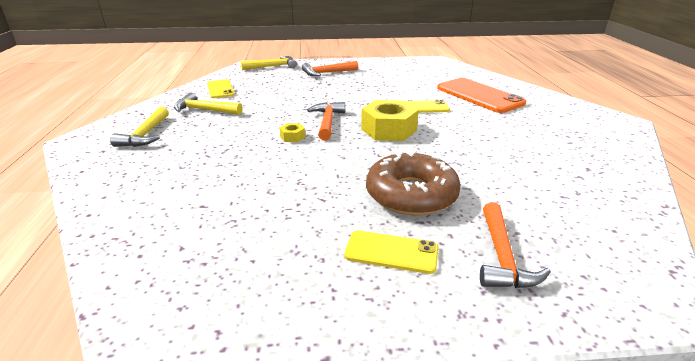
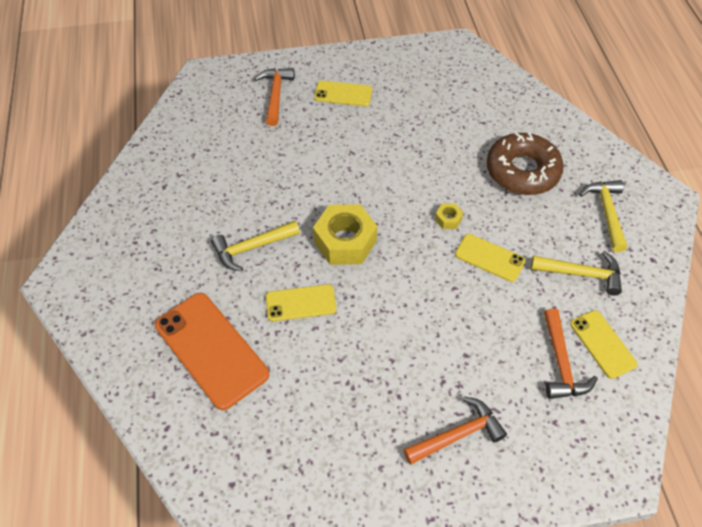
camera: 175 degrees right, 25 degrees up
(269, 118) = (489, 258): none -> yellow phone
(272, 66) = (570, 464): yellow hammer -> yellow hammer (251, 248)
(327, 122) = (418, 255): orange hammer -> orange hammer (561, 363)
(411, 194) = (327, 143): brown donut -> brown donut (522, 171)

